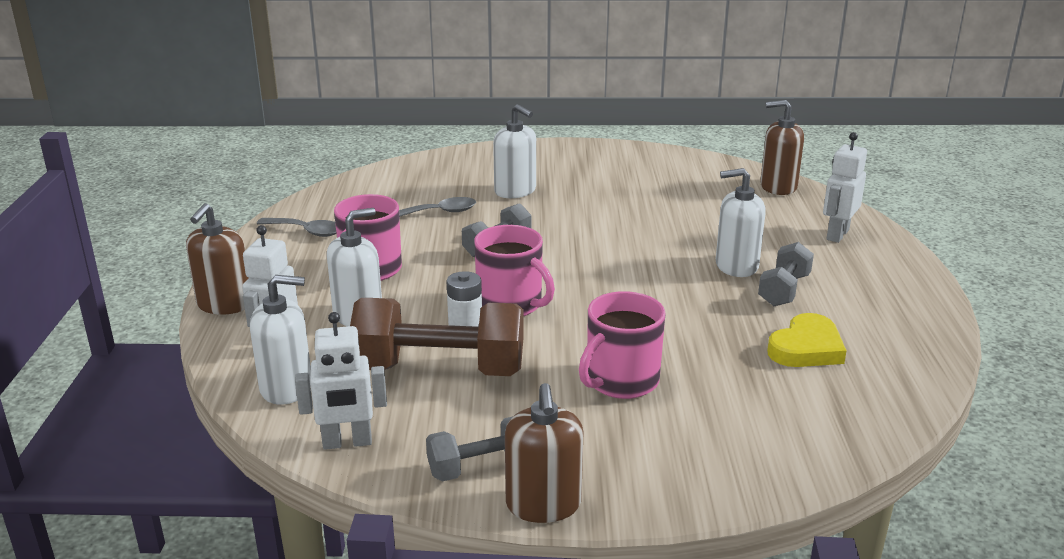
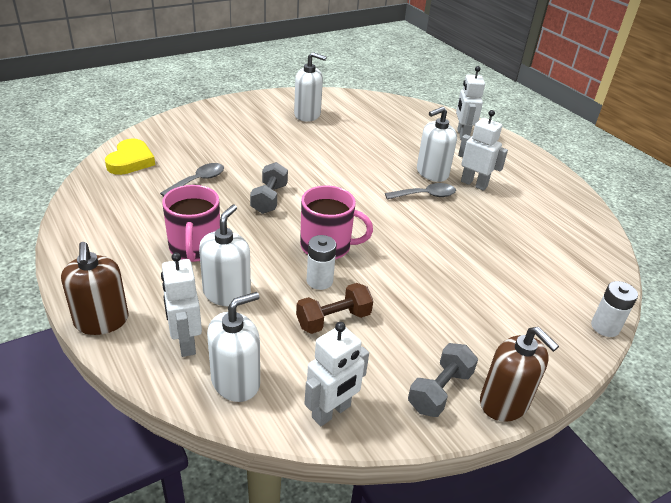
camera: 35 degrees left, 10 degrees up
(307, 231) = (105, 227): grey spoon -> grey spoon (425, 195)
(440, 370) = (333, 320): brown dumbbell -> brown dumbbell, size x0.55
(515, 191) = (236, 148): white soap dispenser -> white soap dispenser (307, 115)
(621, 381) = (453, 285): pink mug -> none
(778, 187) = (398, 107): brown soap dispenser -> none
(780, 485) = (605, 327): none -> white battery
(784, 290) = (474, 184): grey dumbbell -> white robot
(806, 348) = (524, 223): yellow heart -> yellow heart (130, 161)

